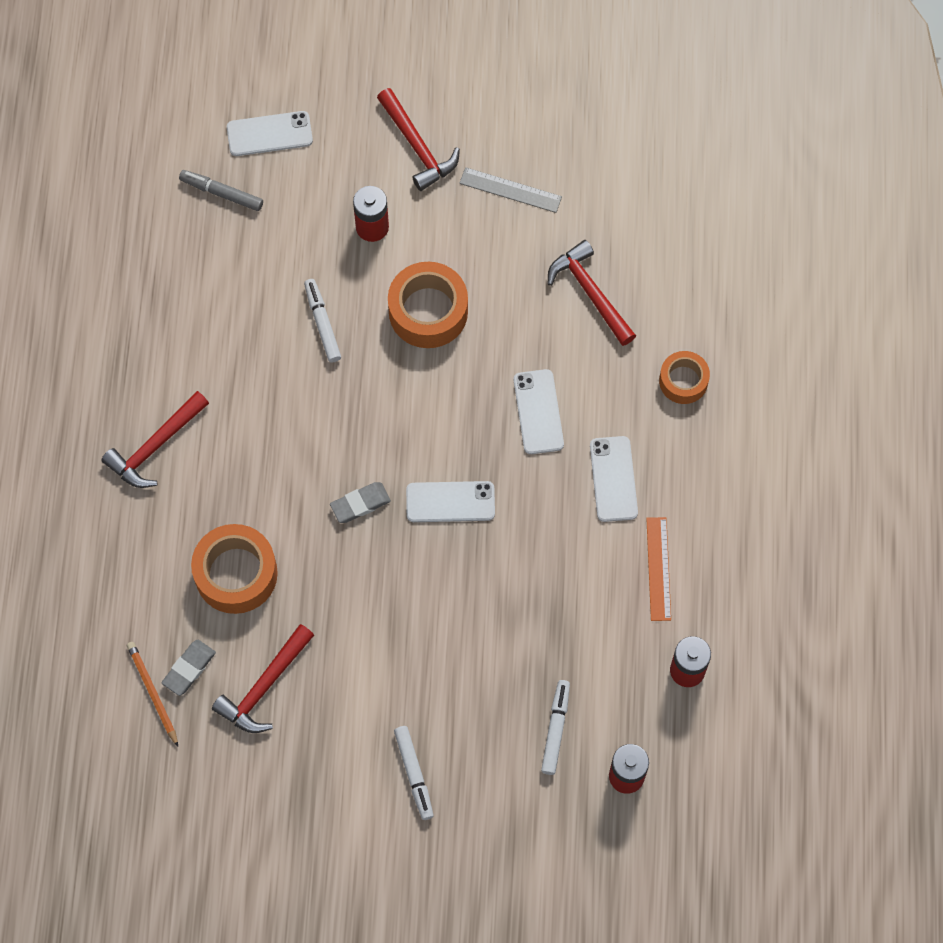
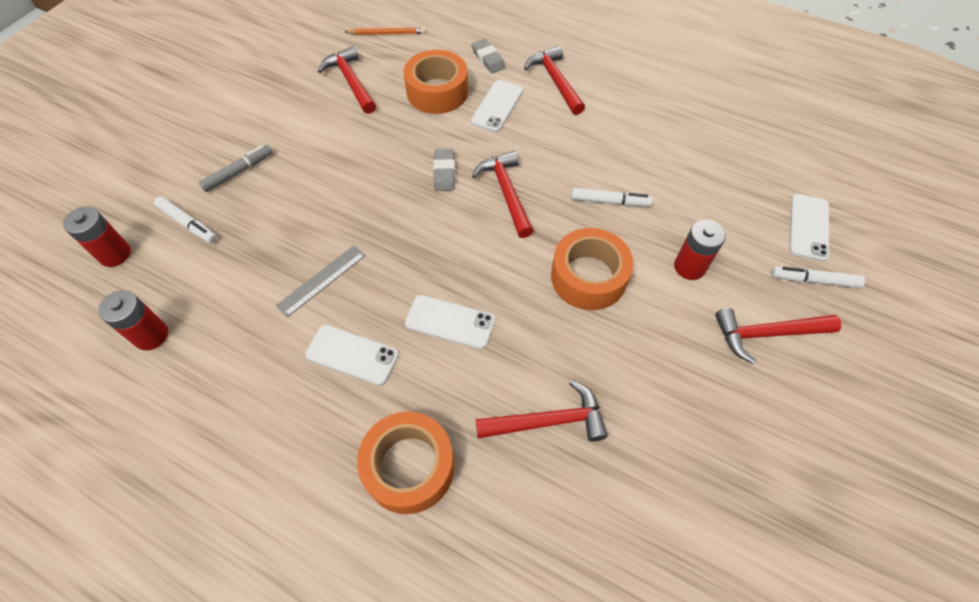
camera: 115 degrees right, 10 degrees down
(189, 669) = (390, 52): grey eraser -> grey eraser (488, 59)
(221, 193) = (756, 178): grey marker -> grey marker (239, 172)
(358, 428) = (506, 193): none -> red hammer
(414, 774) = (231, 133): white marker -> white marker (814, 280)
(450, 502) = (409, 227): white phone -> white phone (497, 106)
(510, 190) = (693, 396): grey ruler -> grey ruler (322, 280)
(658, 569) = (249, 354): orange ruler -> none
(683, 381) = (409, 467): orange tape -> orange tape, size x1.64

